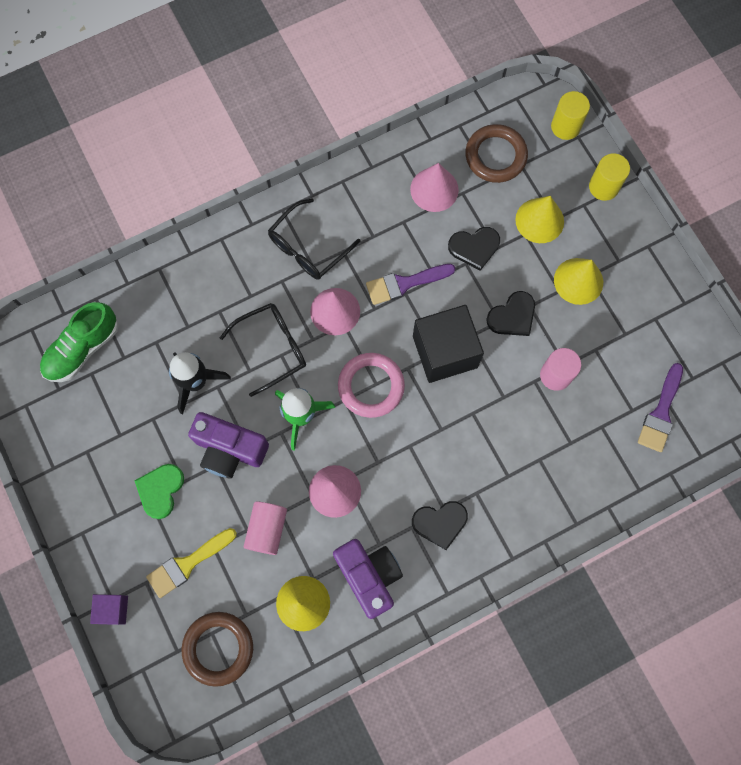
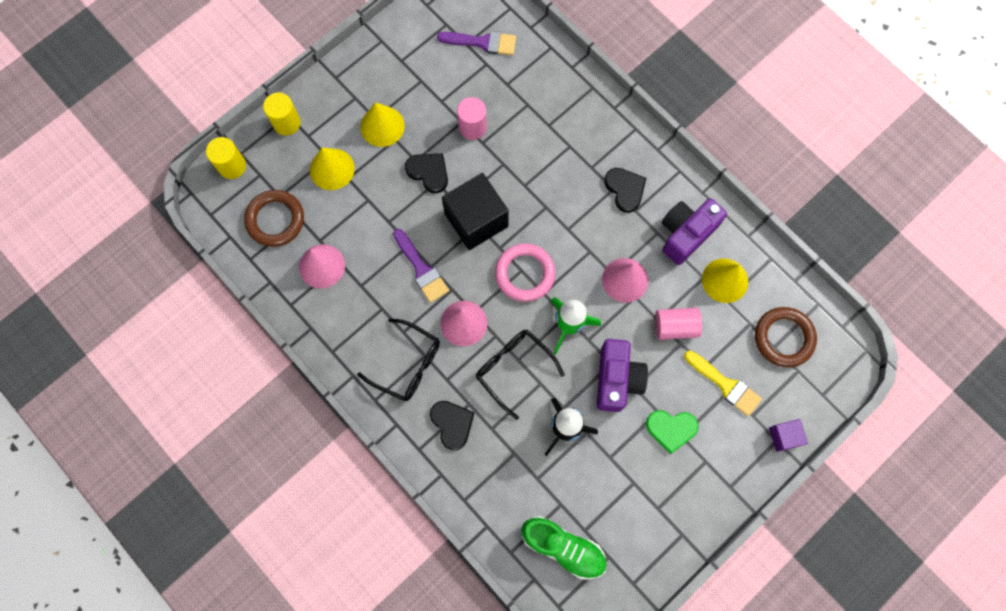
camera: 105 degrees left, 0 degrees up
(474, 247) = (371, 218): black heart -> black heart (452, 424)

